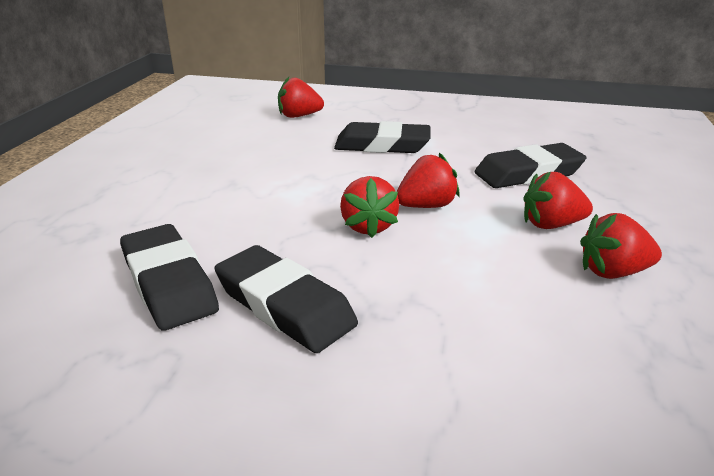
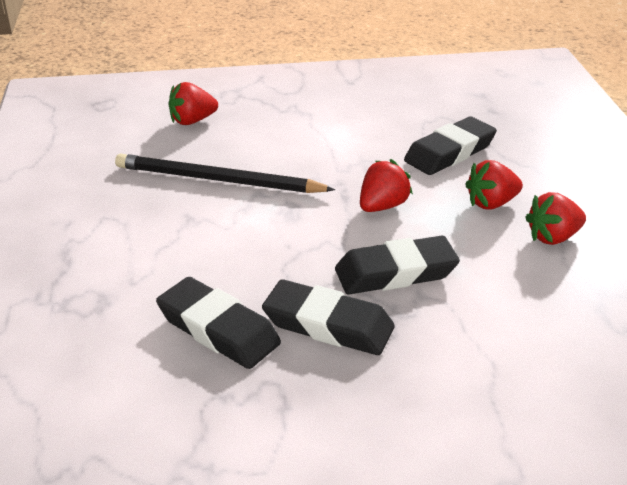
camera: 20 degrees left, 5 degrees up
(283, 159) = (218, 180): none -> black pencil
(368, 226) = (346, 238): red strawberry -> none
(382, 145) = (302, 144): black eraser -> black eraser (395, 272)

